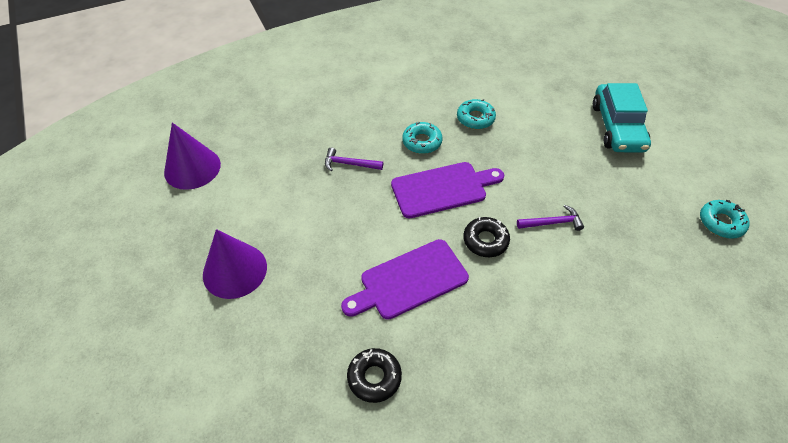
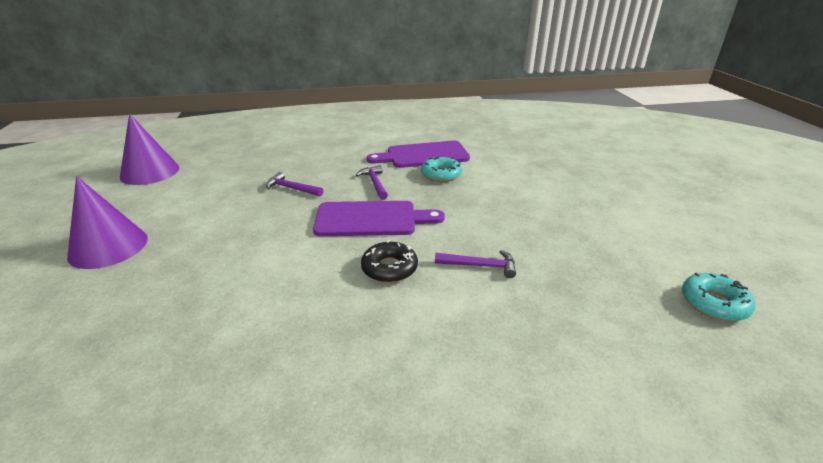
camera: 15 degrees right, 20 degrees down
(374, 377) = (155, 376): black donut -> none
(409, 280) = (276, 288): purple cutting board -> purple cutting board (423, 155)
(422, 142) = (375, 183): turquoise donut -> purple hammer
(617, 127) = (597, 200): turquoise car -> none

